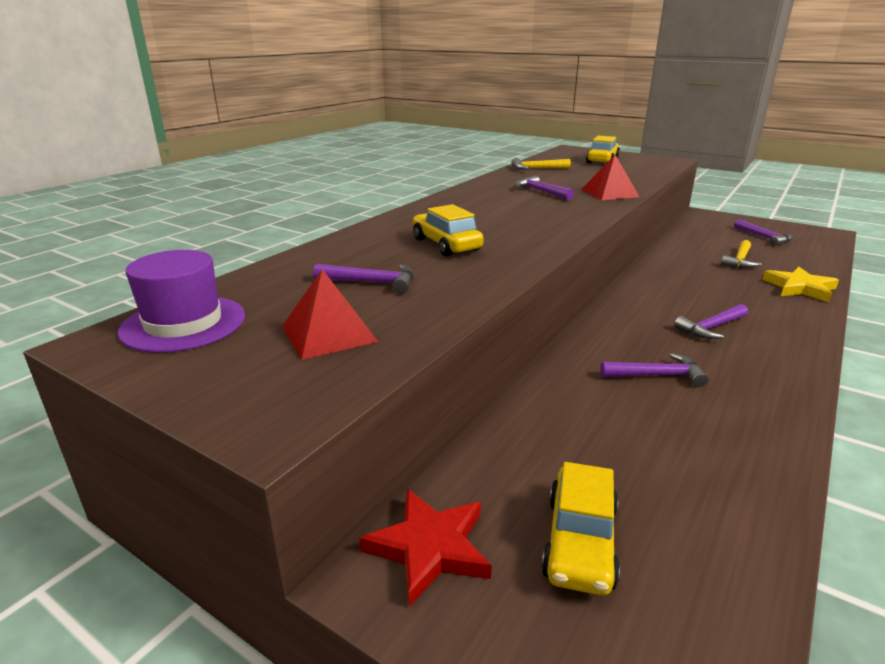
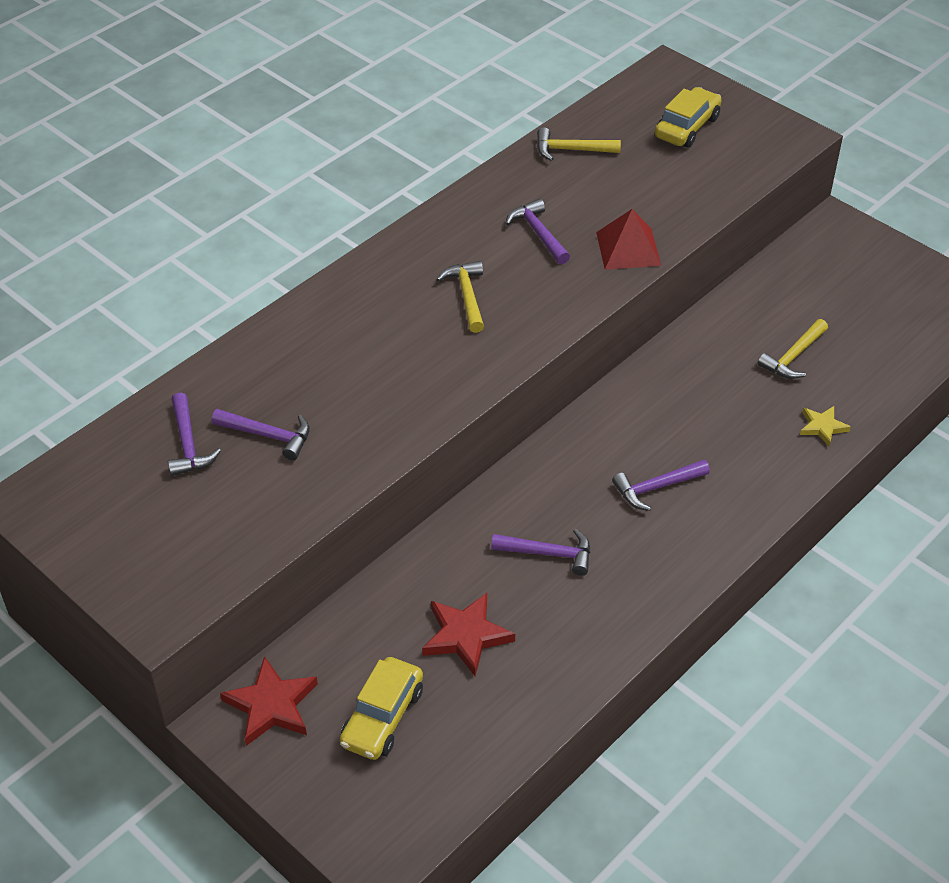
camera: 10 degrees right, 20 degrees up
(183, 323) = (92, 482): purple hat -> none
(328, 333) = (213, 514): red pyramid -> none
(446, 244) = (365, 366): yellow car -> none
(508, 214) = (467, 296): none -> yellow hammer
(625, 446) = (466, 636): none -> red star
(764, 237) = (874, 301): purple hammer -> purple hammer (188, 444)
(800, 288) = (822, 427): yellow star -> yellow star, size x0.61

